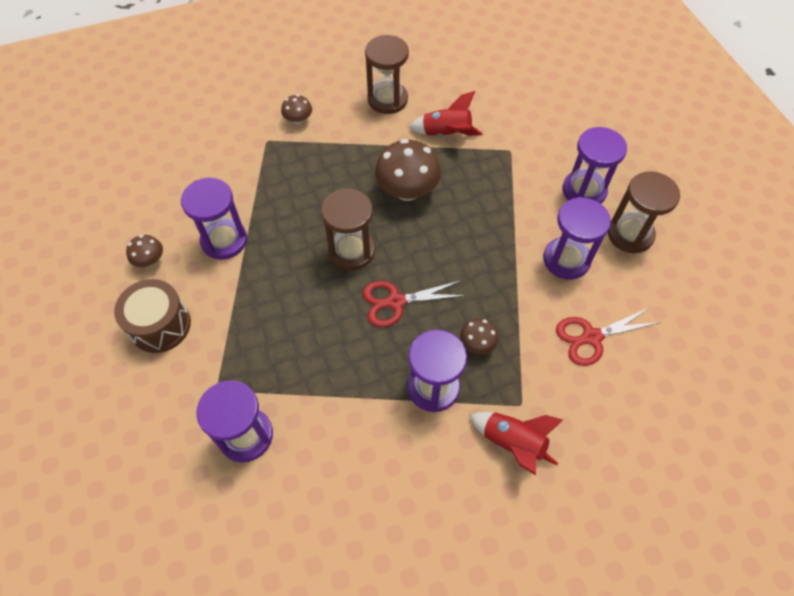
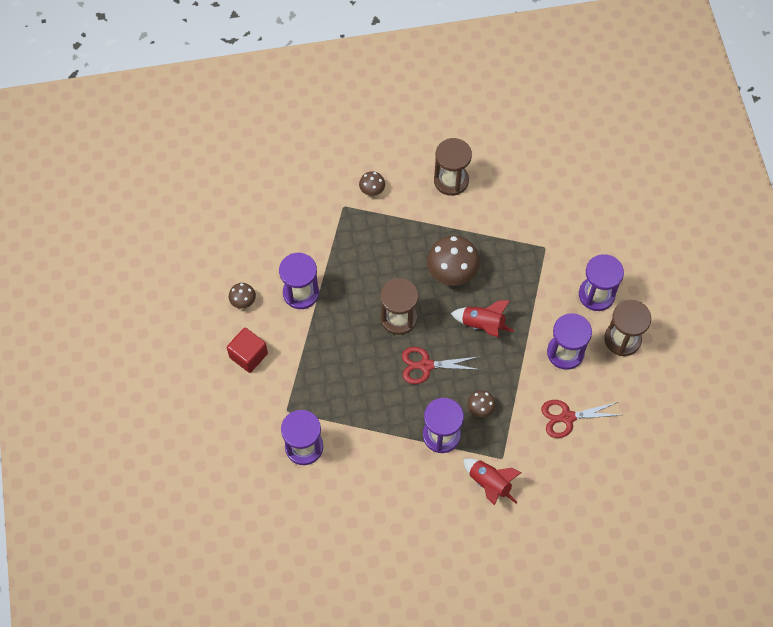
camera: 10 degrees right, 5 degrees up
(160, 325) = (248, 355): brown drum -> red cube
(446, 134) = (494, 223): red rocket -> red rocket (482, 325)

